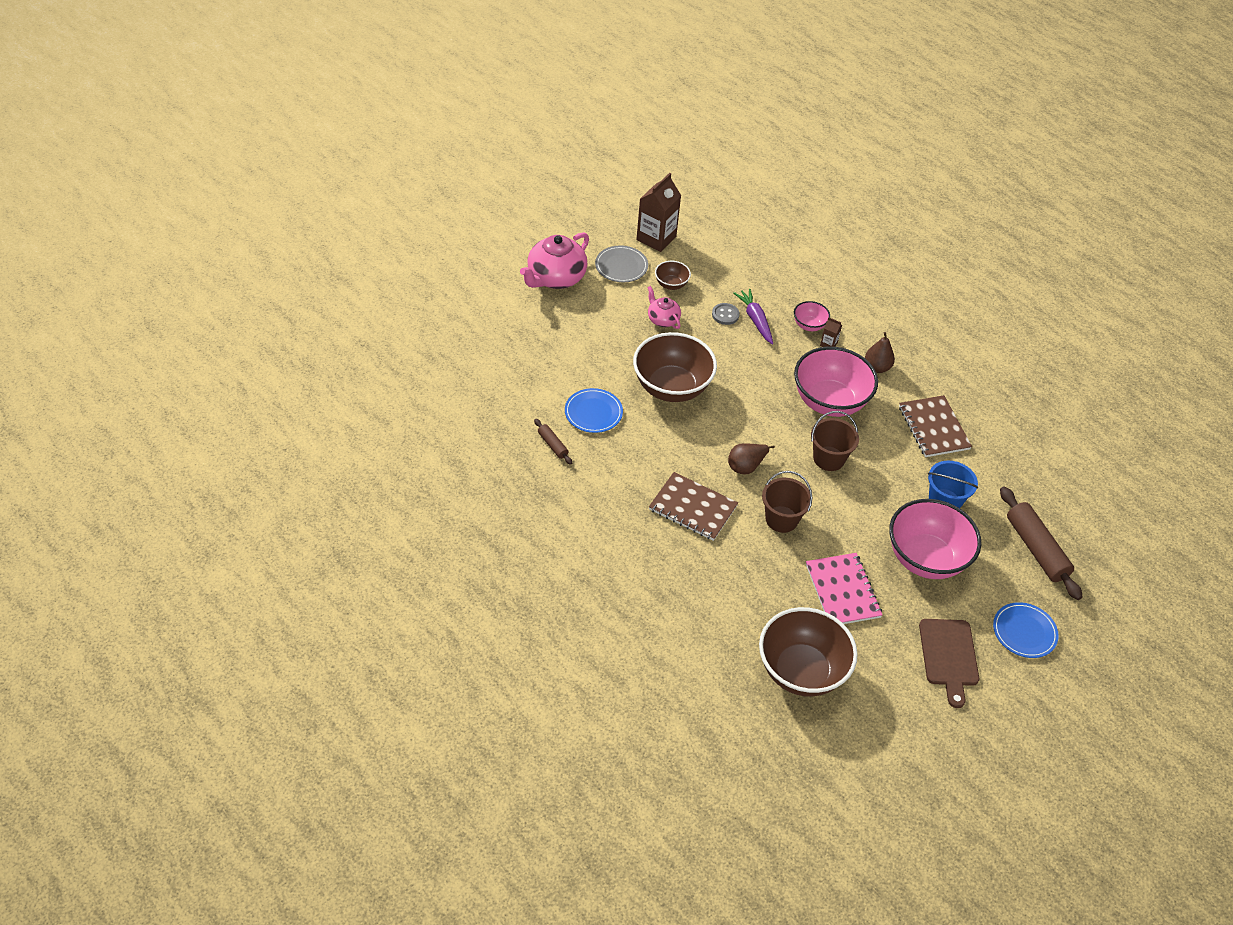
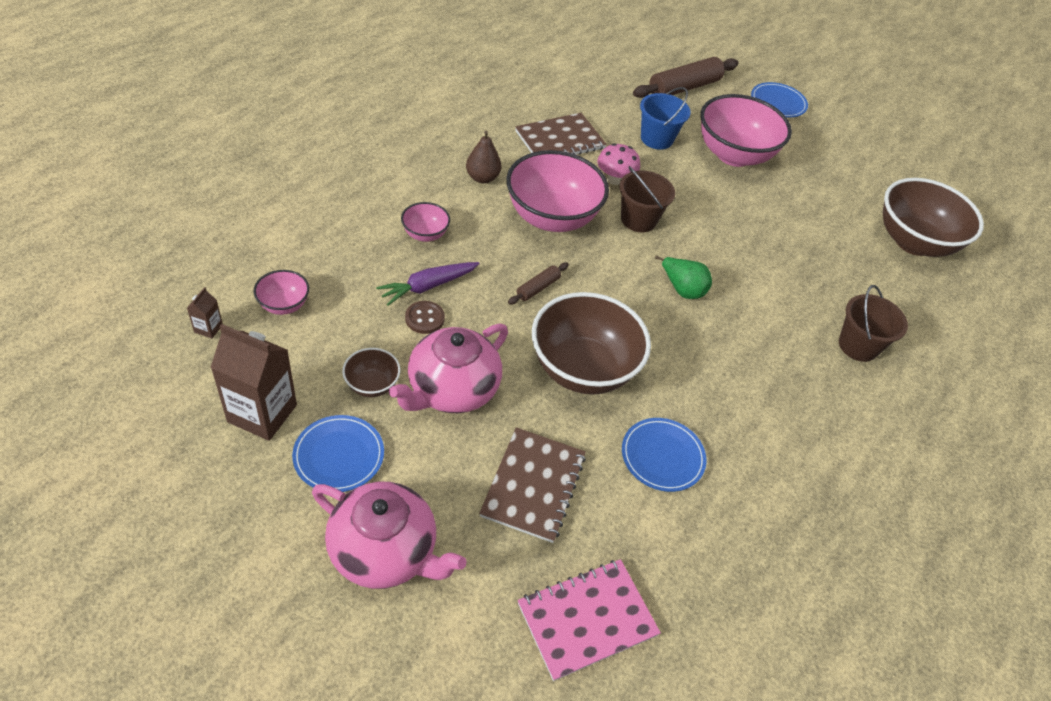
camera: 105 degrees left, 0 degrees up
(552, 445) = (742, 499): brown rolling pin -> brown rolling pin (538, 288)
(621, 266) = (339, 455): grey plate -> blue plate
(663, 319) = (451, 389): pink teapot -> pink teapot, size x1.83
(693, 508) = (767, 335): brown notebook -> brown notebook (533, 485)
(725, 315) = (424, 318): grey button -> brown button
(741, 251) = (284, 305): none -> pink bowl
(746, 466) = (682, 289): brown pear -> green pear
(781, 519) = (742, 257): brown bucket -> brown bucket (858, 346)
(828, 344) = (454, 217): brown carton -> brown carton (208, 328)
(842, 591) = (805, 212): pink notebook -> pink notebook (587, 619)
(881, 455) = (615, 179): none -> pink mushroom
(948, 656) = (832, 147): brown cutting board -> none

